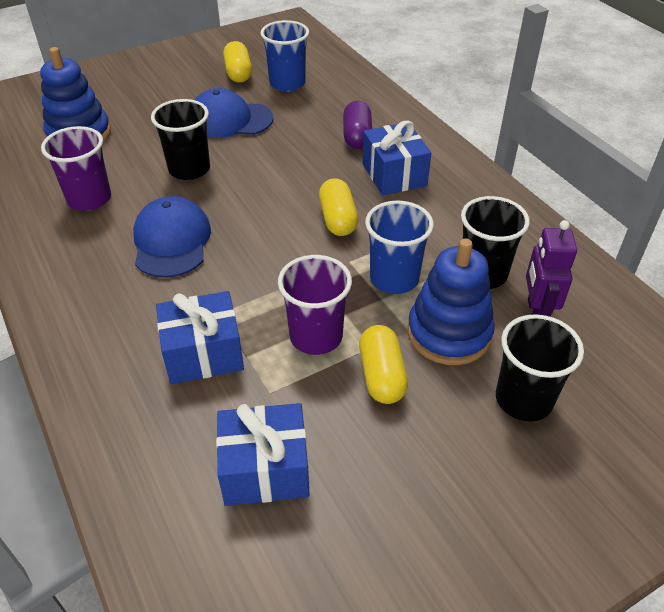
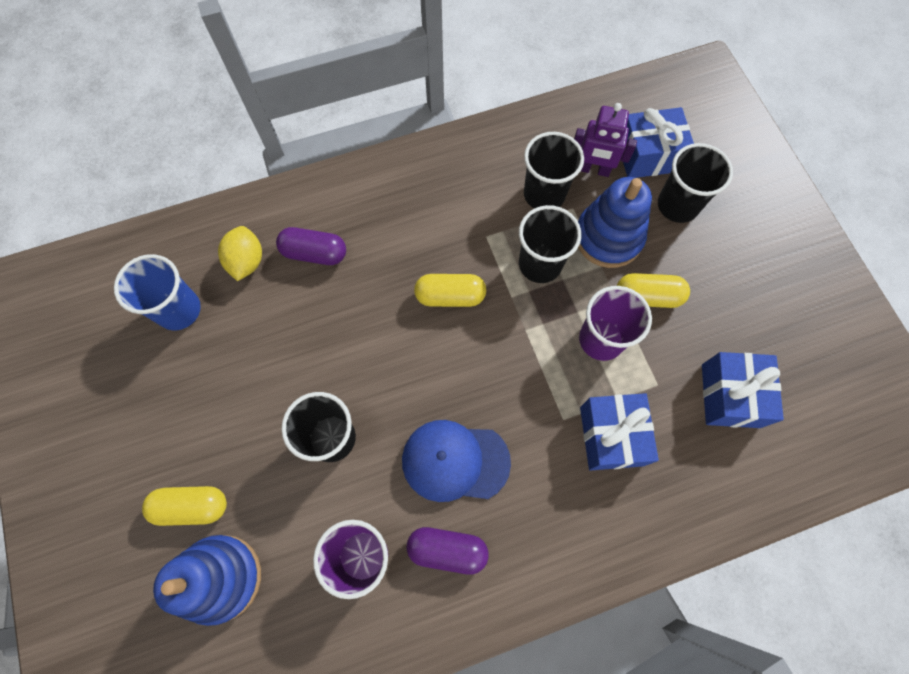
camera: 80 degrees left, 25 degrees up
(90, 246) = (447, 550): none -> purple capsule
(230, 120) = (241, 385): blue cap -> none
(238, 73) = (132, 366): yellow capsule -> yellow capsule (192, 506)
(338, 105) = (247, 261): none -> yellow lemon
(394, 174) = (390, 232): blue gift -> blue gift (648, 155)
(394, 279) = (540, 264): blue cup -> black cup

